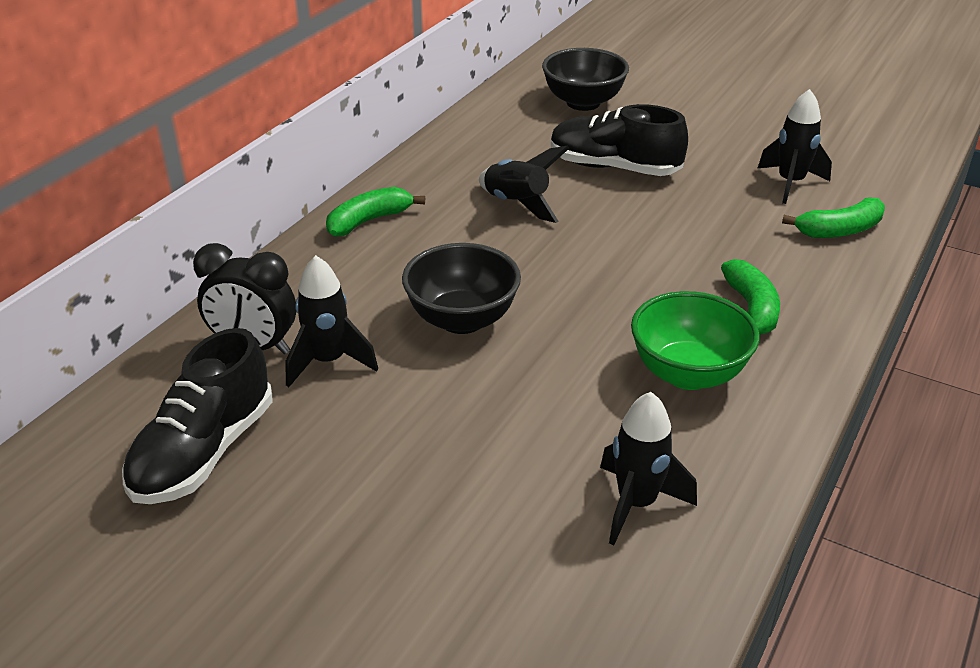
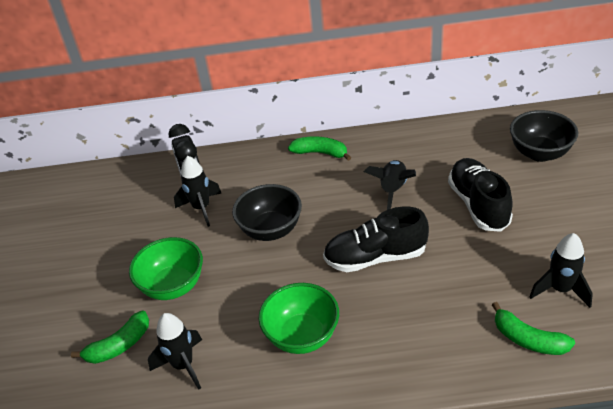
camera: 60 degrees right, 5 degrees up
(204, 452) = (118, 211): black shoe -> black shoe (375, 257)
(461, 454) = (173, 286): none -> green bowl
(752, 309) = (390, 335): green banana -> green banana (119, 345)

